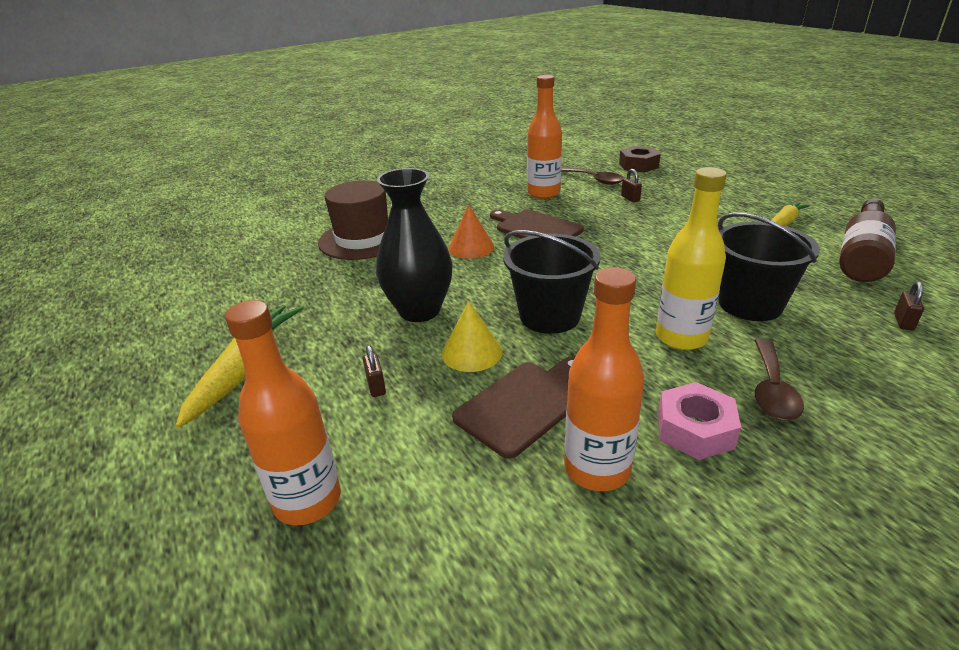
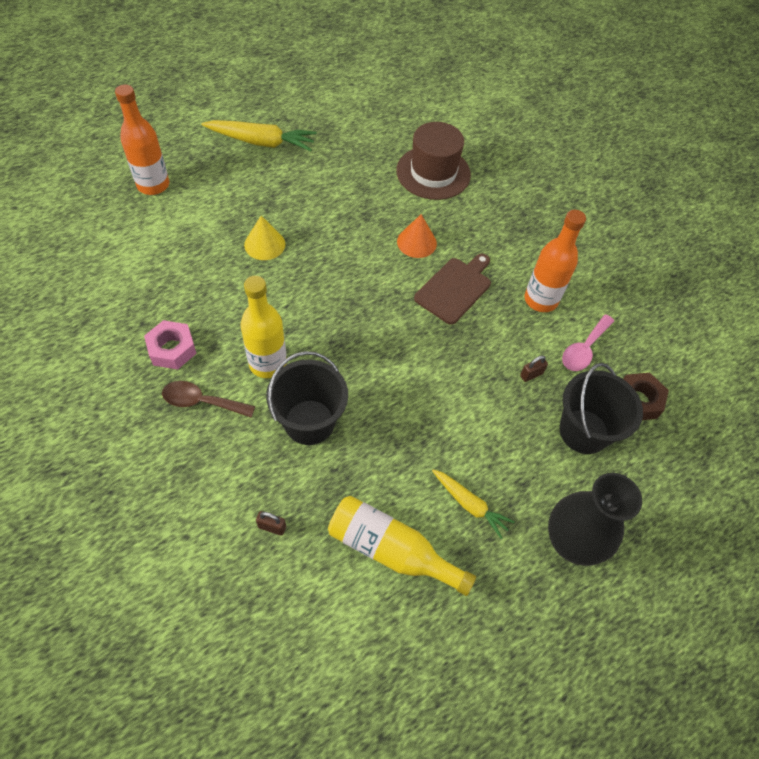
camera: 80 degrees right, 25 degrees up
(376, 386) = (236, 201): brown padlock -> none
(419, 310) = (318, 215): black vase -> black vase (571, 542)
(524, 404) = (209, 269): brown cutting board -> none
(549, 316) = (304, 288): black bucket -> black bucket (583, 431)
(594, 180) = (584, 349): brown spoon -> pink spoon
(597, 469) = (150, 298): orange bottle -> none
(862, 256) = (391, 550): brown bottle -> yellow bottle

